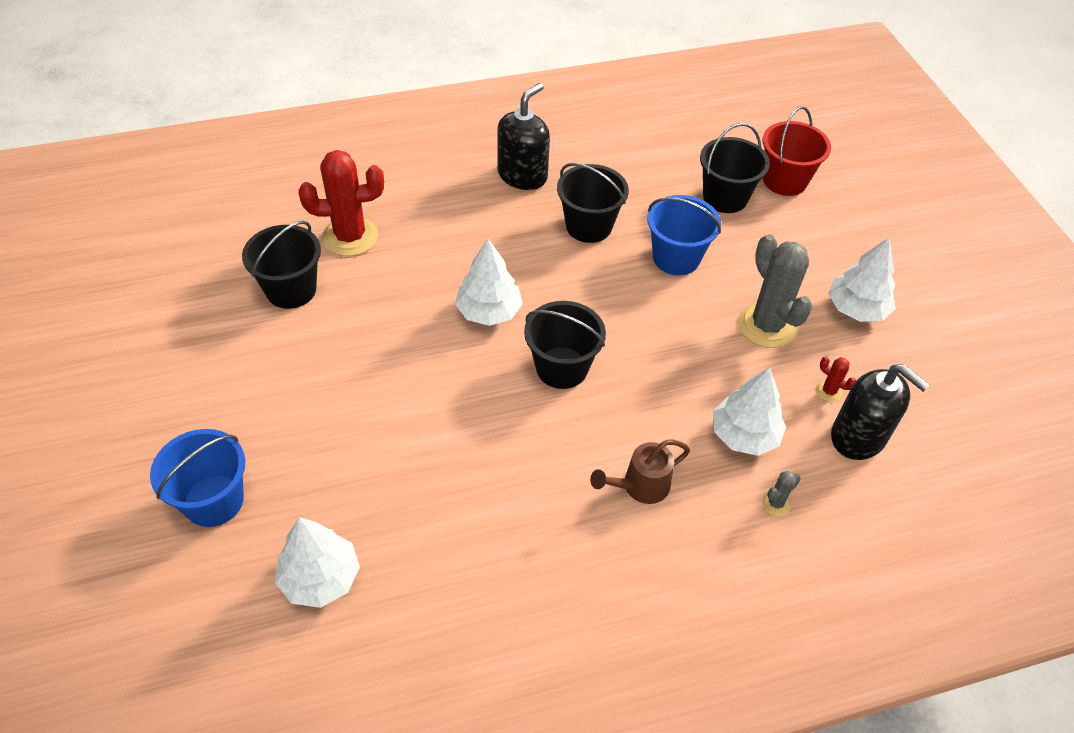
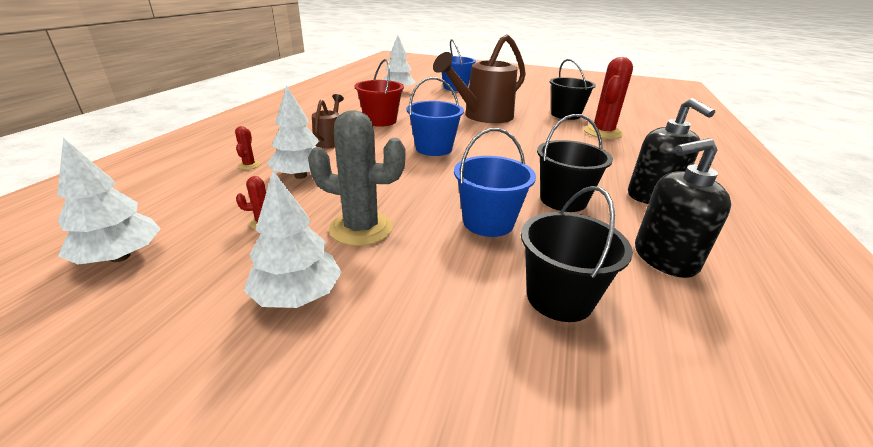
camera: 125 degrees right, 20 degrees down
(384, 377) = (482, 116): none -> brown watering can
(488, 312) = (502, 145): white tree -> white tree (120, 256)
(562, 367) = (433, 148): black bucket -> blue bucket
(775, 503) = (249, 165): grey cactus -> red cactus
(785, 181) = (567, 385): red bucket -> red bucket (380, 121)
(858, 437) = (215, 213): black soap dispenser -> black soap dispenser (664, 258)

